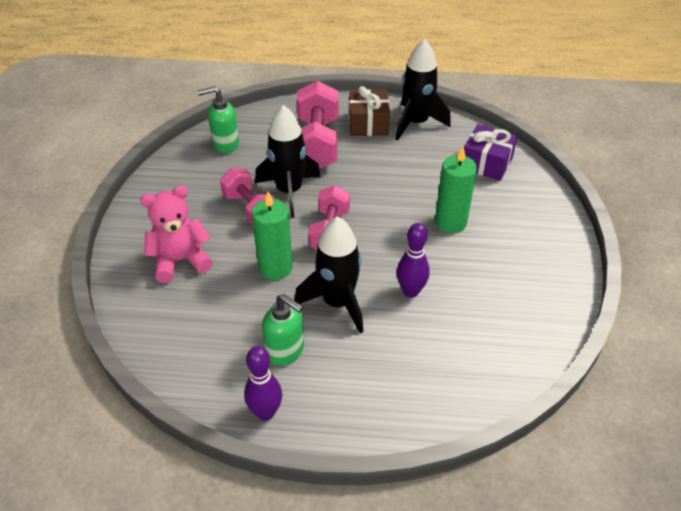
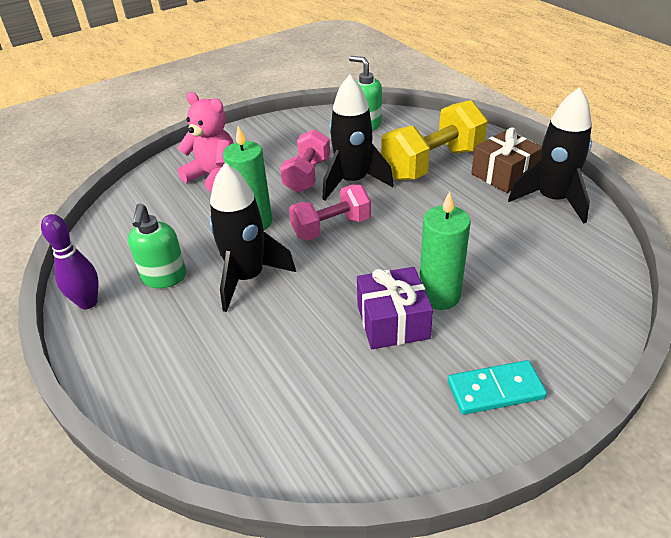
camera: 55 degrees right, 5 degrees down
(317, 144) = (432, 164): pink dumbbell -> yellow dumbbell
(410, 291) = (309, 317): purple bowling pin -> none
(486, 163) = (568, 276): purple gift -> purple gift (392, 321)
(543, 247) = (495, 390): none -> turquoise domino

